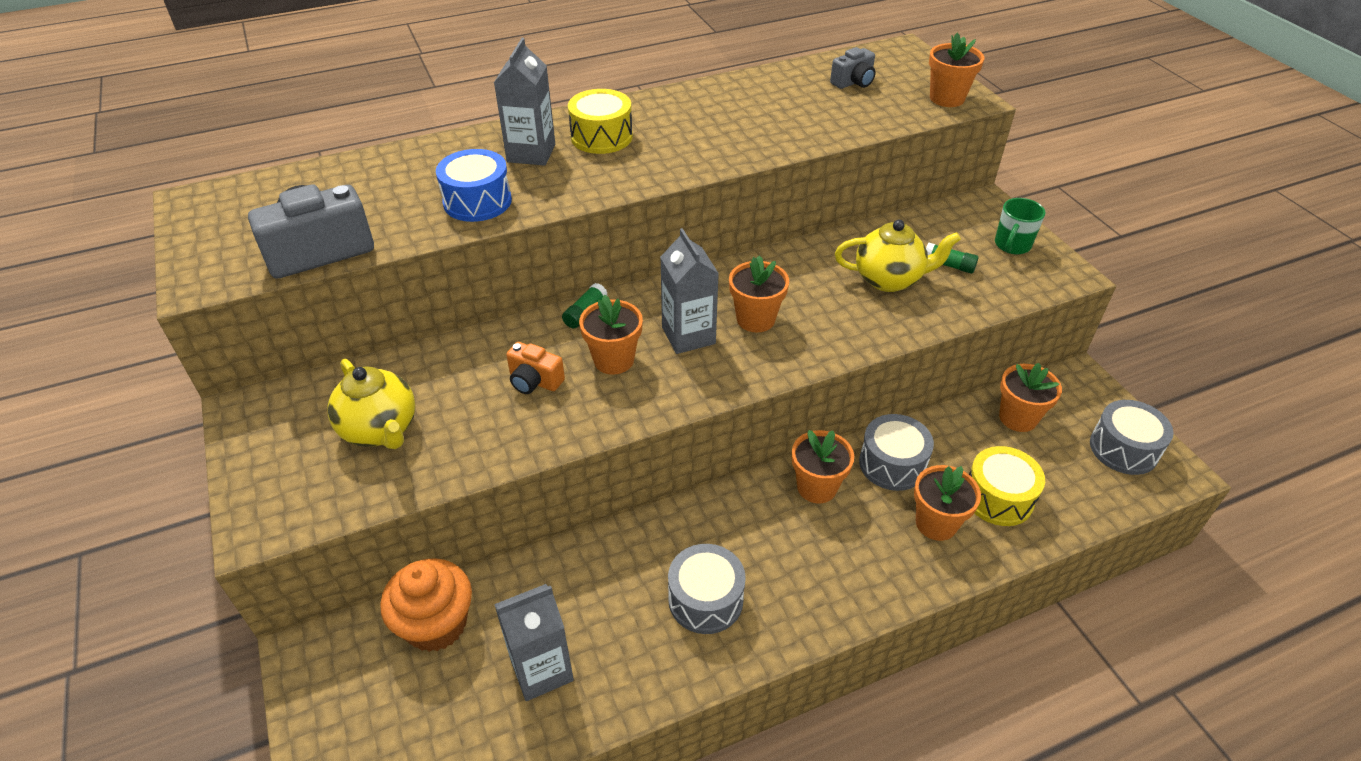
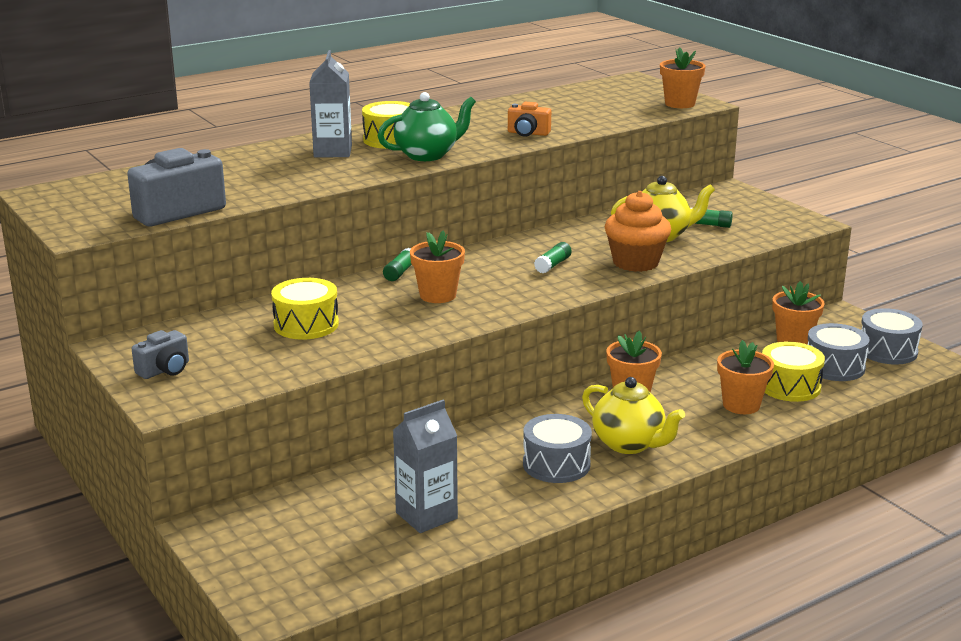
camera: 10 degrees left, 20 degrees down
(380, 430) = (247, 347): yellow teapot -> yellow teapot (629, 444)
(436, 624) = (319, 501): orange cupcake -> orange cupcake (635, 262)
(456, 396) = (306, 325): none -> yellow drum
(477, 201) = (300, 178): blue drum -> none
(534, 381) = (372, 311): orange camera -> orange camera (528, 133)
(632, 170) = (427, 155): none -> green teapot
(688, 335) = (498, 278): grey carton -> none
(755, 319) = (553, 265): orange flower pot -> green glue stick
(853, 82) = (597, 99): grey camera -> grey camera (165, 370)
(892, 464) = (693, 376): grey drum -> grey drum (834, 367)
(1012, 245) = (758, 210): green mug -> none

